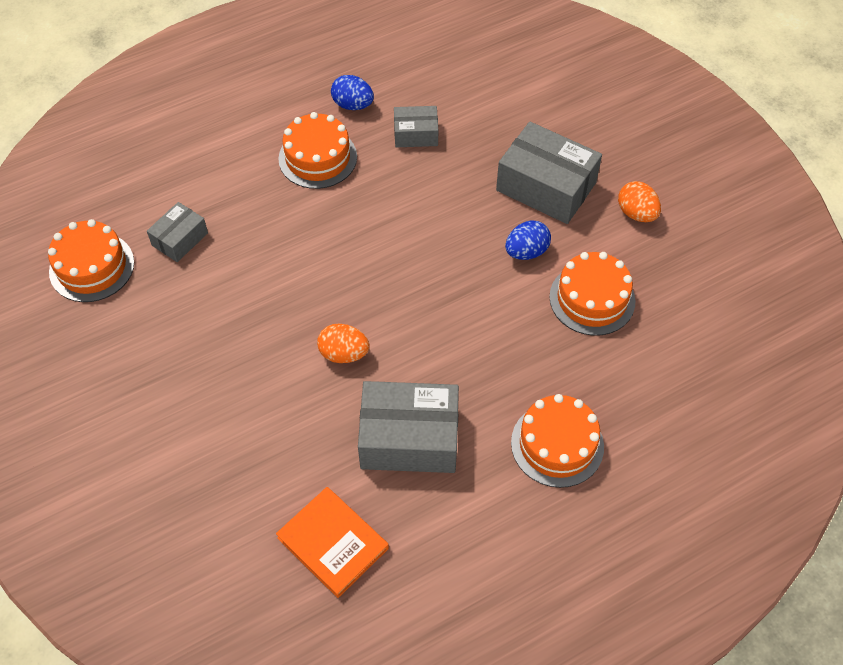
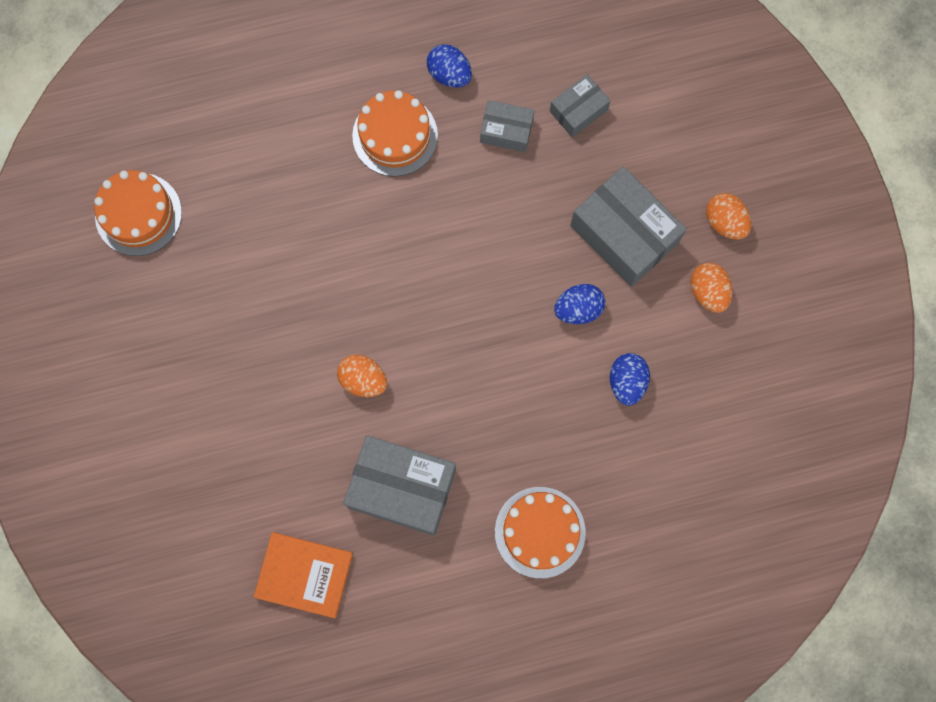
camera: 15 degrees right, 20 degrees up
(180, 239) = (232, 203): grey box -> grey box (578, 111)
(333, 543) = (304, 575): orange book -> orange book turned 45 degrees counterclockwise
(592, 299) = (627, 382): orange cake -> blue egg
(629, 159) = (725, 222): none -> orange egg

